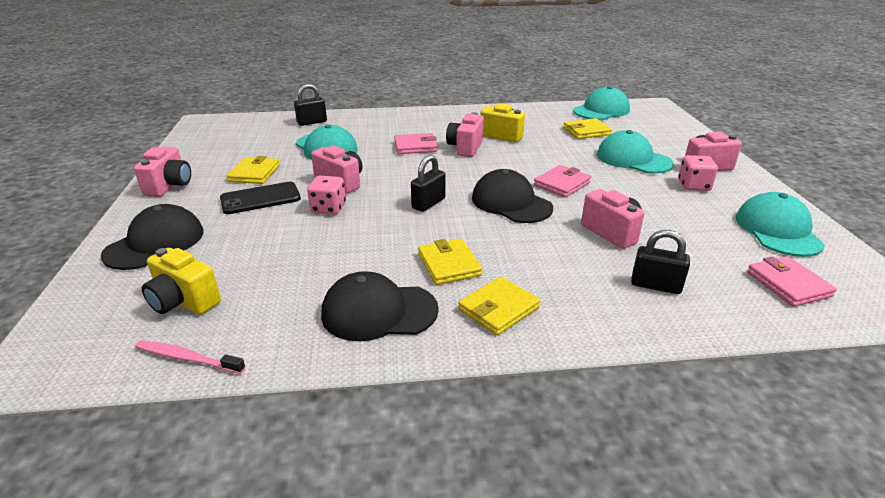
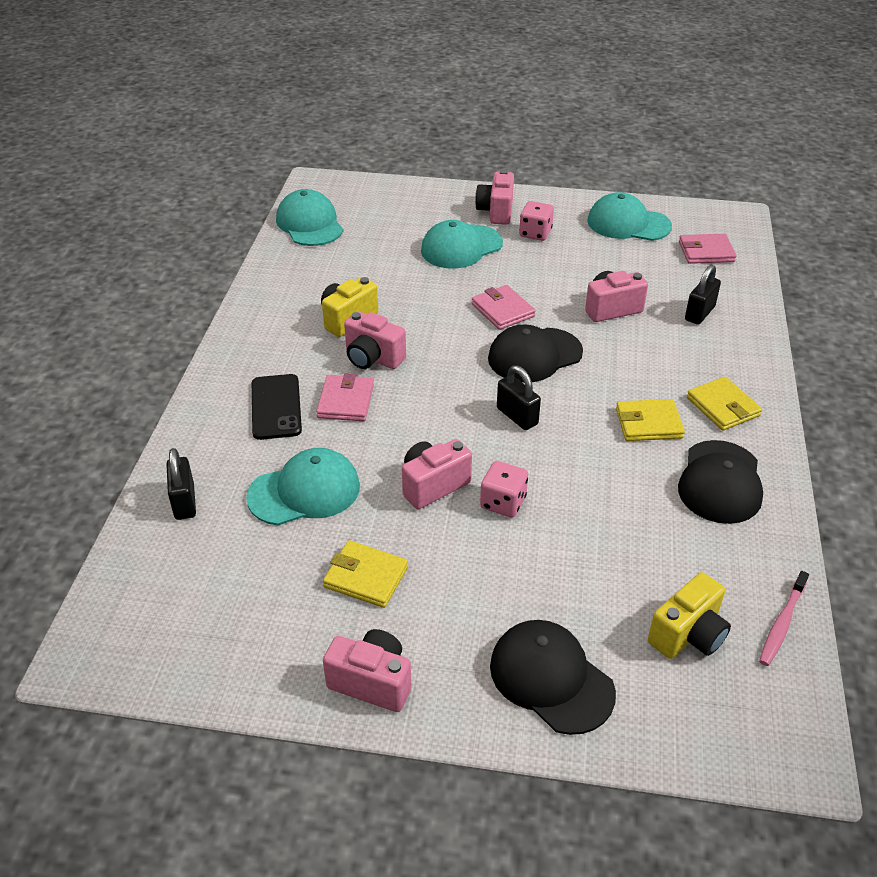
camera: 75 degrees left, 10 degrees up
(260, 199) = (454, 569): black phone -> black phone (276, 407)
(586, 131) = (370, 254): yellow wallet -> none

